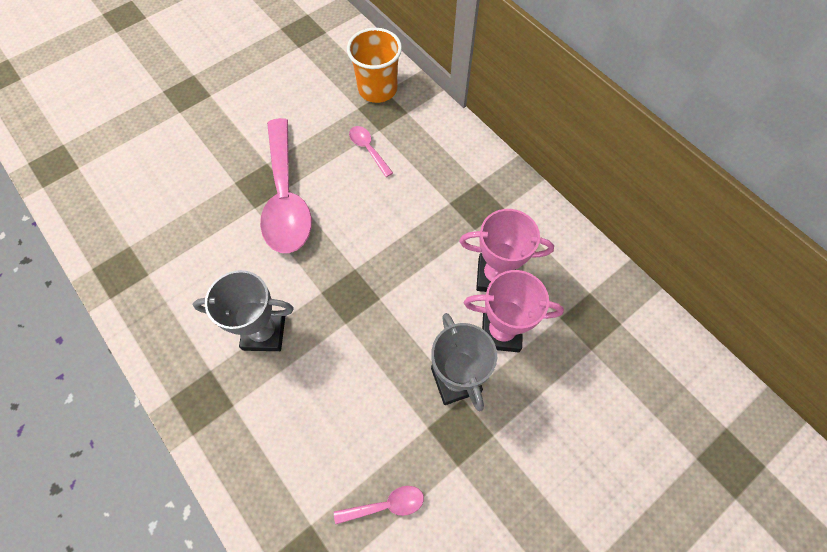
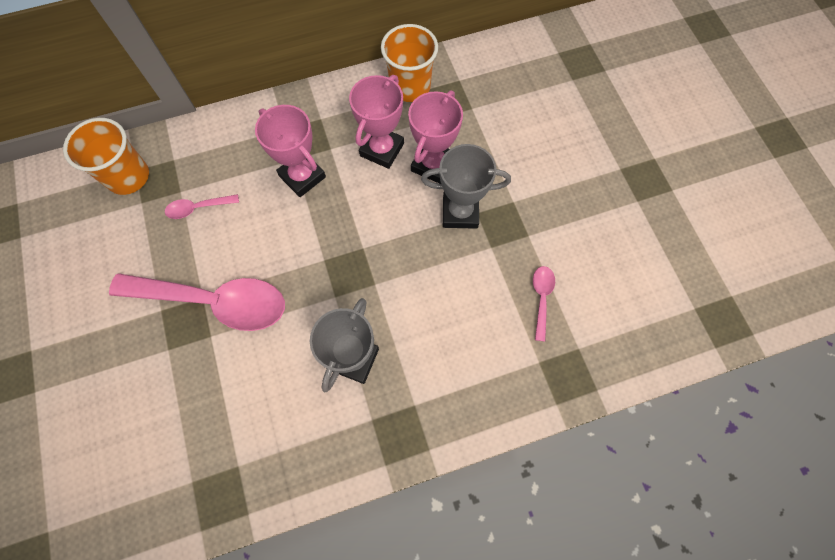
camera: 70 degrees left, 5 degrees up
(434, 217) = (302, 176): none -> pink trophy
(584, 276) = (410, 87): none -> orange cup

